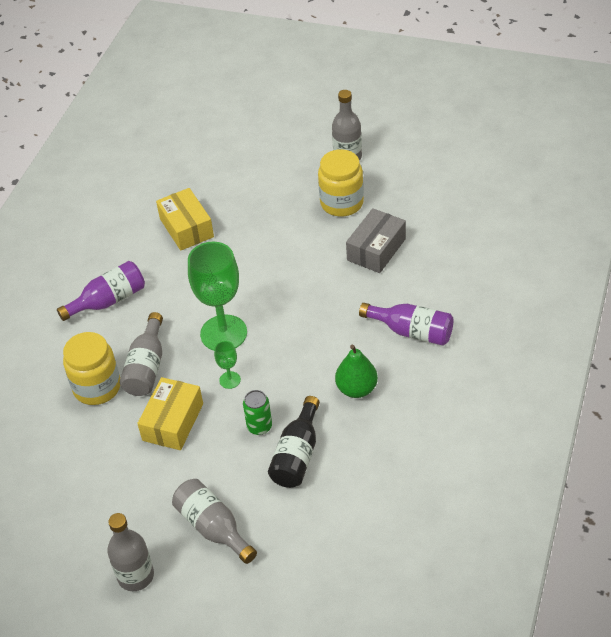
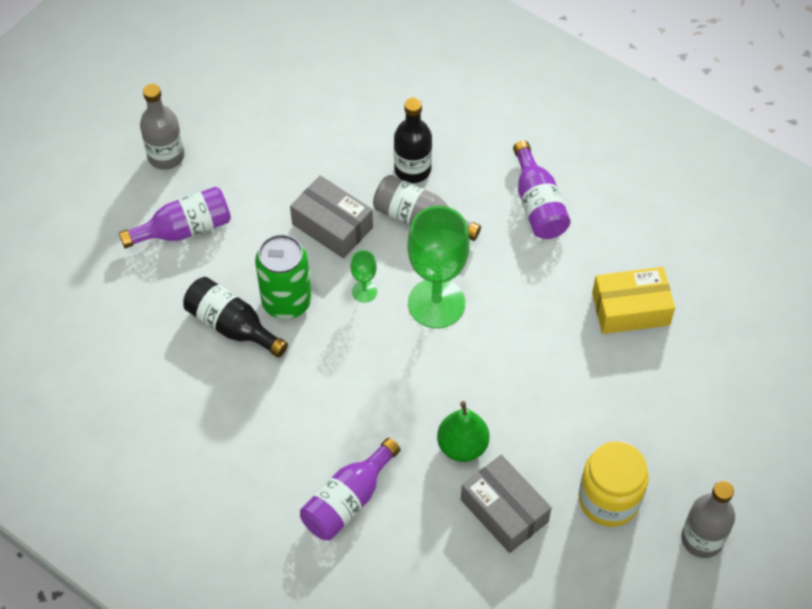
camera: 105 degrees right, 10 degrees up
(97, 387) = (412, 169): yellow jar -> black bottle
(173, 422) = (332, 226): yellow box -> grey box
(213, 527) = (184, 229): grey bottle -> purple bottle
(259, 426) = (286, 302): green can -> green can, size x1.71
(356, 389) = (291, 411): green pear -> green pear (462, 446)

